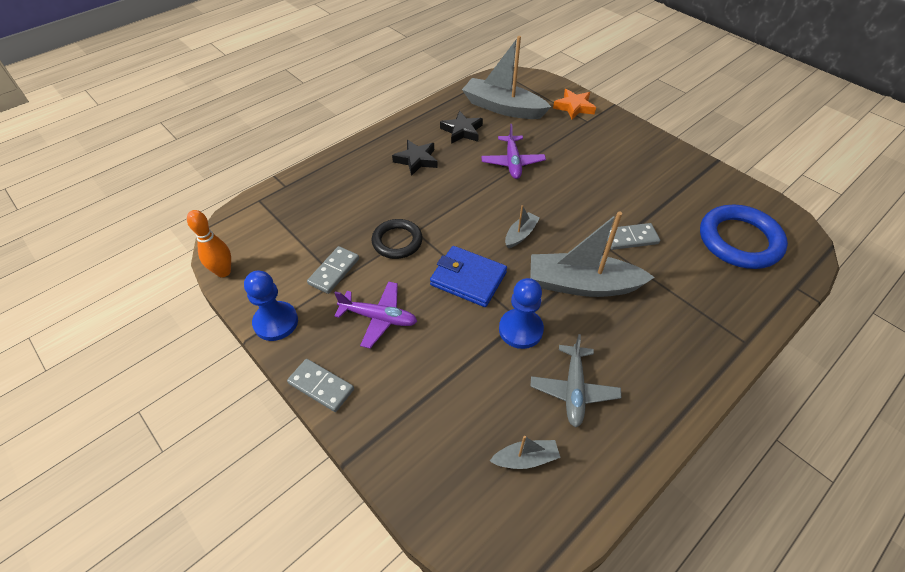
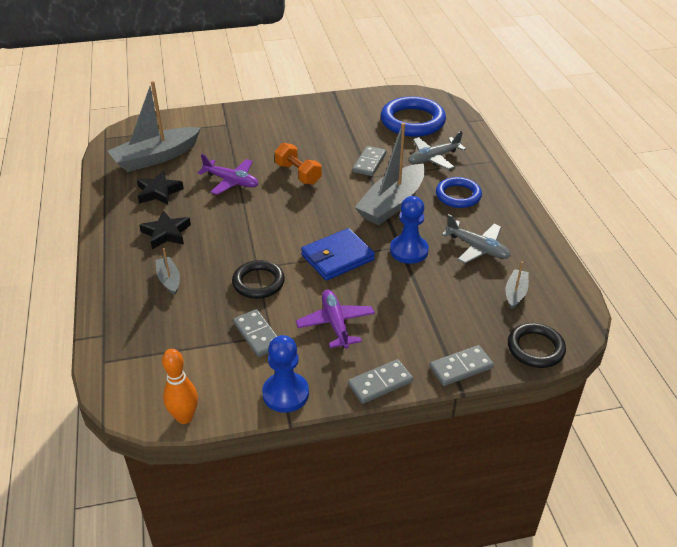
camera: 60 degrees left, 10 degrees down
(377, 448) = (461, 367): none -> grey domino
(379, 318) = (335, 324): purple plane -> purple plane turned 60 degrees counterclockwise
(447, 515) = (535, 348): none -> black ring
(520, 234) = (316, 211): grey boat -> grey boat (169, 280)
(563, 197) = (298, 174): none -> orange dumbbell
(574, 107) = (202, 122): orange star -> none
(648, 335) = (458, 195): none -> blue ring
(693, 286) = (433, 158): none -> grey plane

